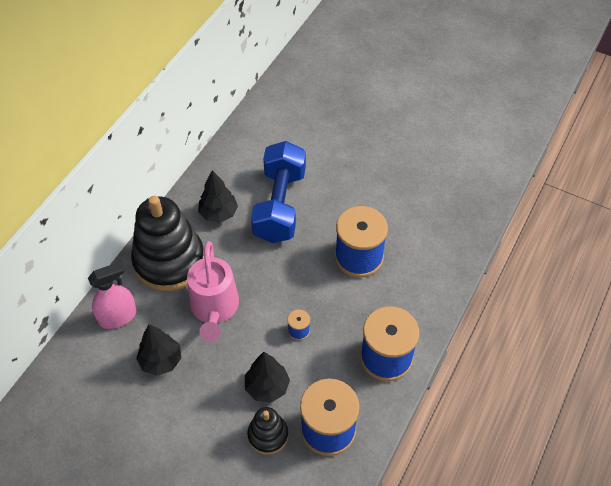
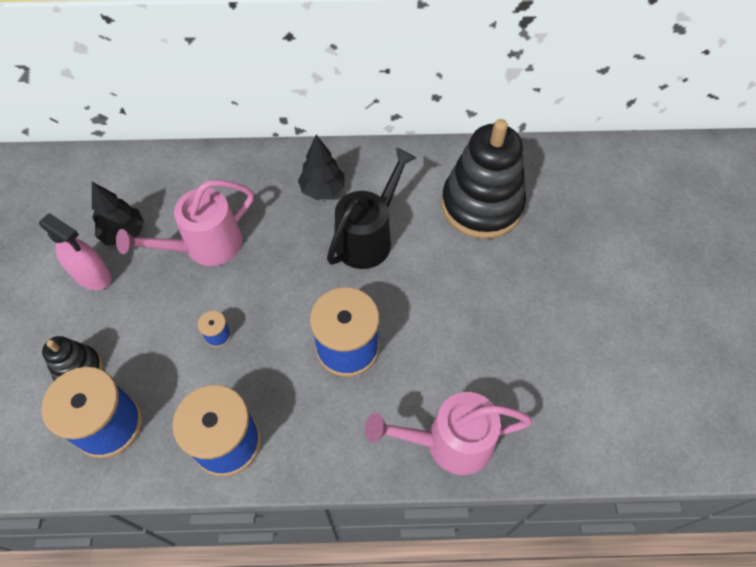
camera: 60 degrees right, 5 degrees up
(118, 316) = (156, 175): pink spray bottle -> pink spray bottle (92, 276)
(169, 261) = (241, 180): black stacking toy -> black stacking toy (481, 205)
(267, 387) = (135, 340): black tree -> none
(280, 205) = (368, 237): blue dumbbell -> black watering can
(457, 234) = (448, 442): none -> pink watering can

